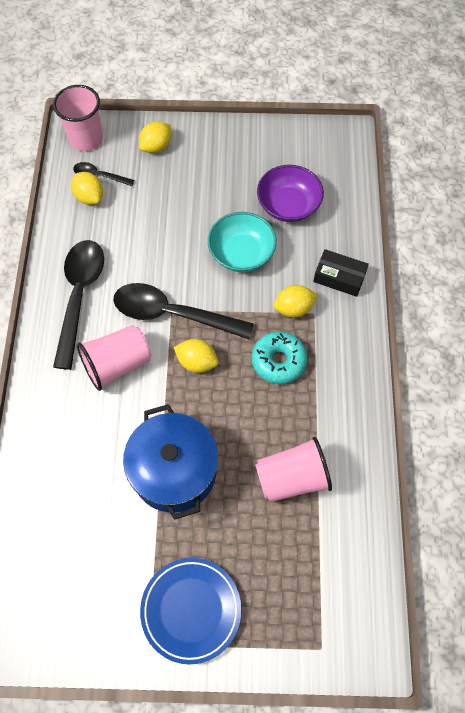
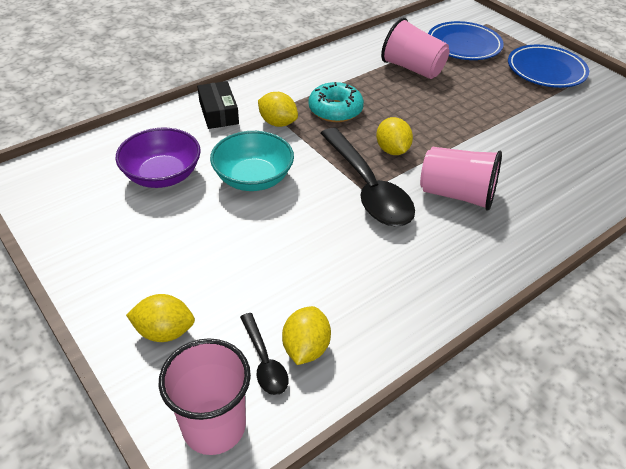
camera: 130 degrees left, 20 degrees down
(79, 297) = (433, 265): black spoon -> none
(174, 471) = (485, 118): blue pot -> none
(295, 571) = (463, 45): none -> blue plate

